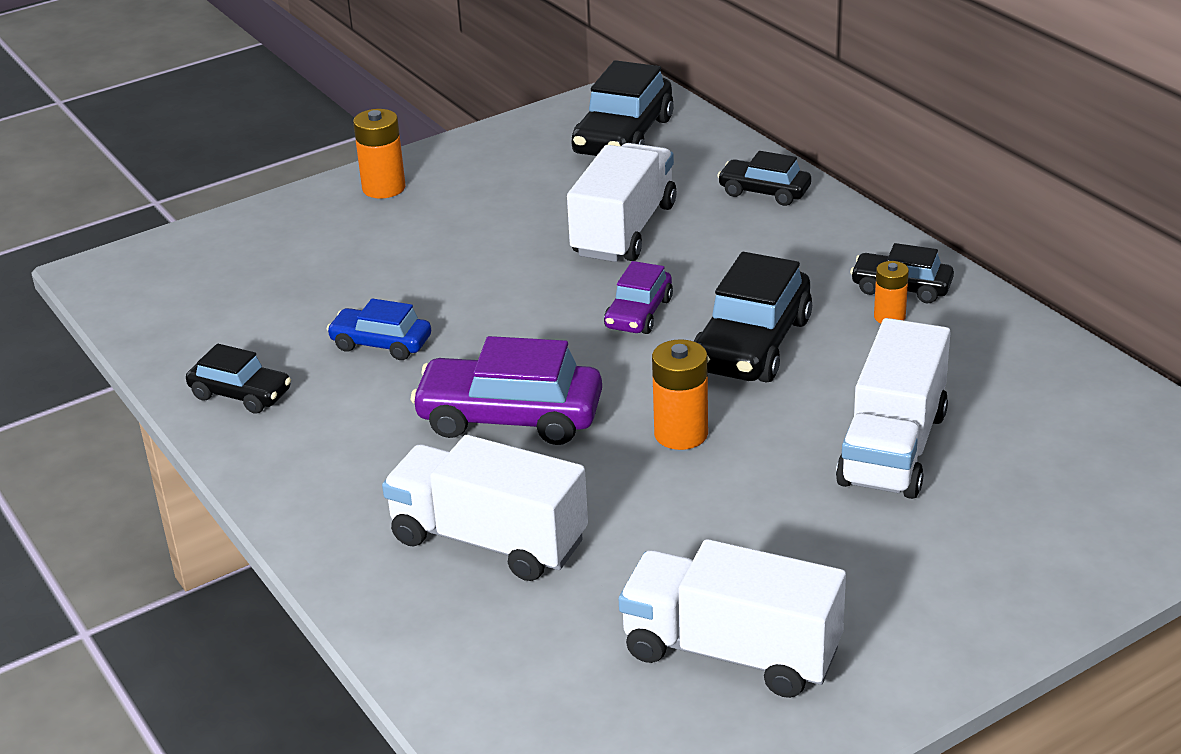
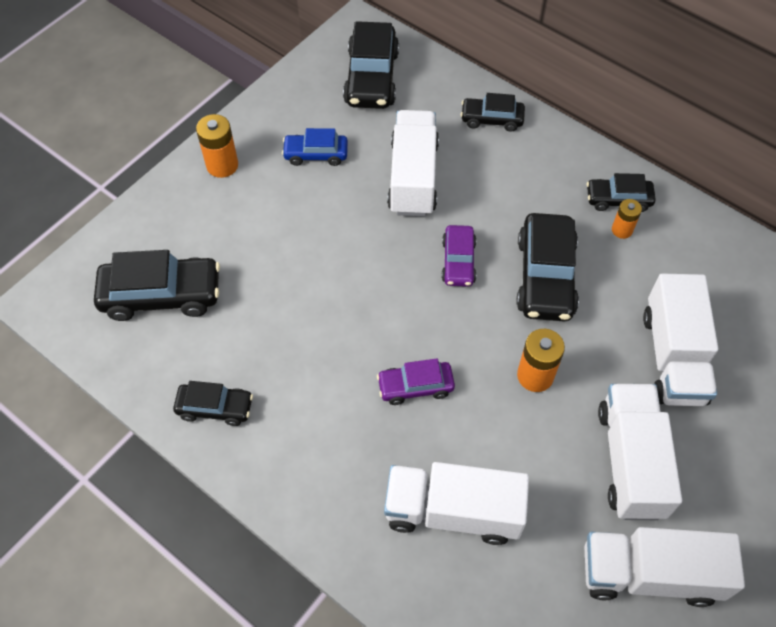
camera: 20 degrees left, 25 degrees up
(238, 288) = (161, 295): none -> black car
(381, 344) = (293, 332): blue car -> blue car (316, 154)
(510, 417) = (415, 387): purple car -> purple car, size x0.58
(769, 538) = (630, 461): none -> white truck

